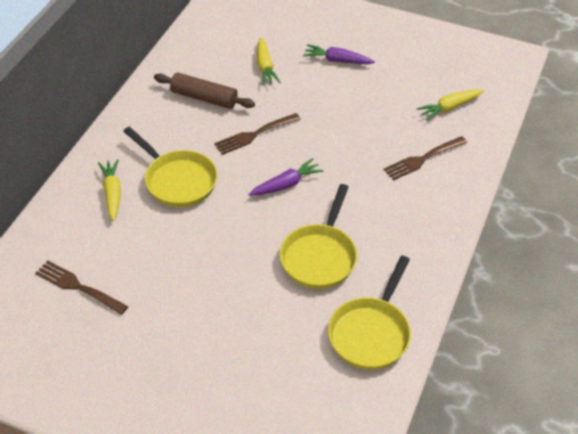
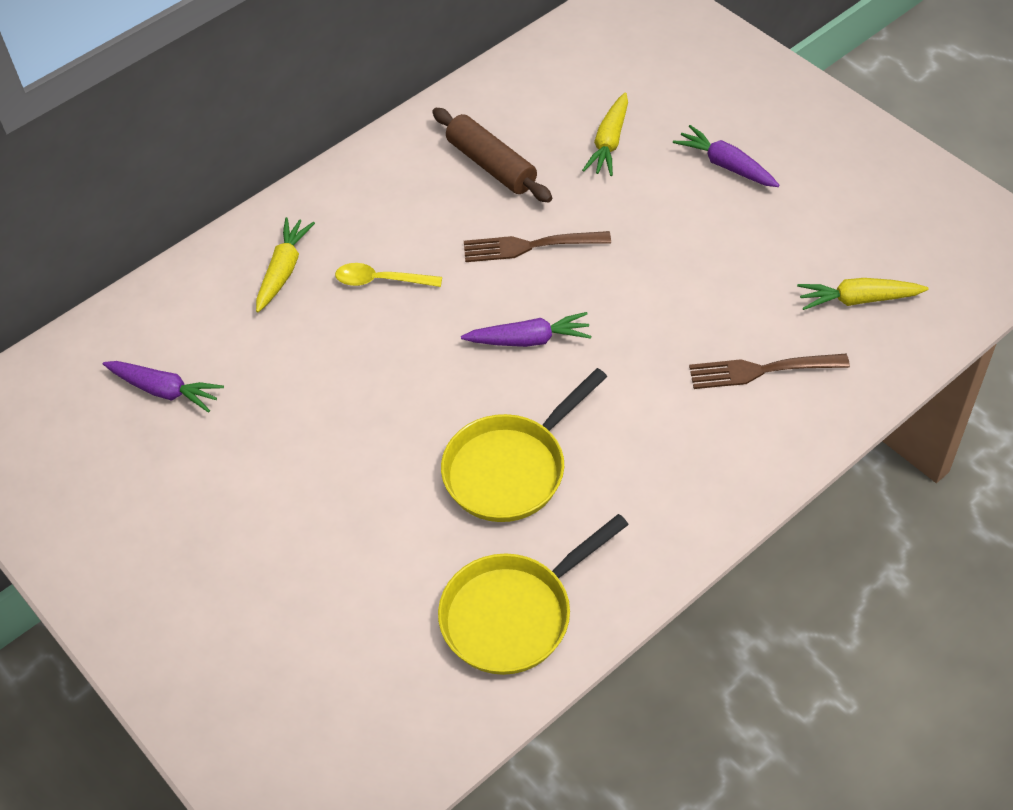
camera: 30 degrees right, 5 degrees up
(78, 287) = (164, 390): brown fork -> purple carrot
(177, 180) = (381, 281): yellow pan -> yellow spoon

